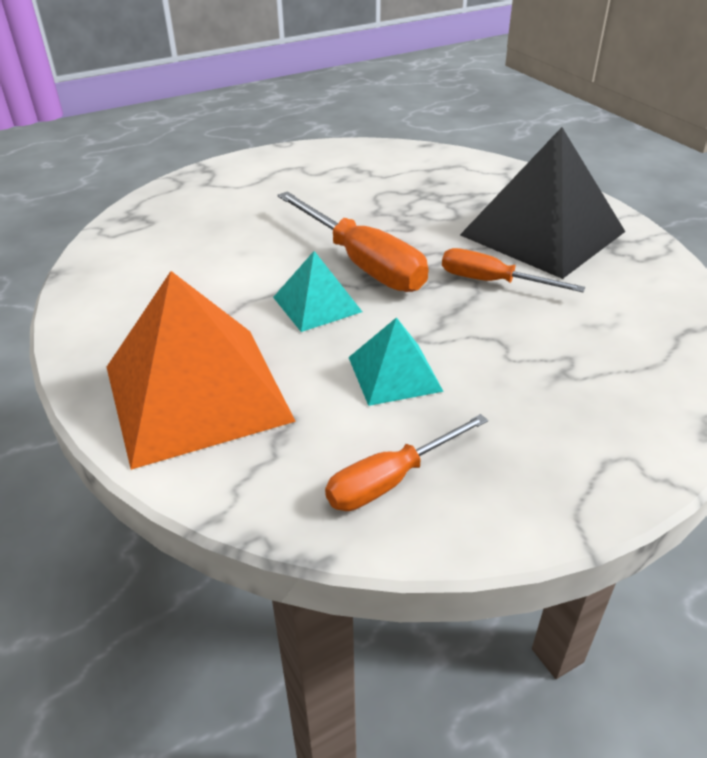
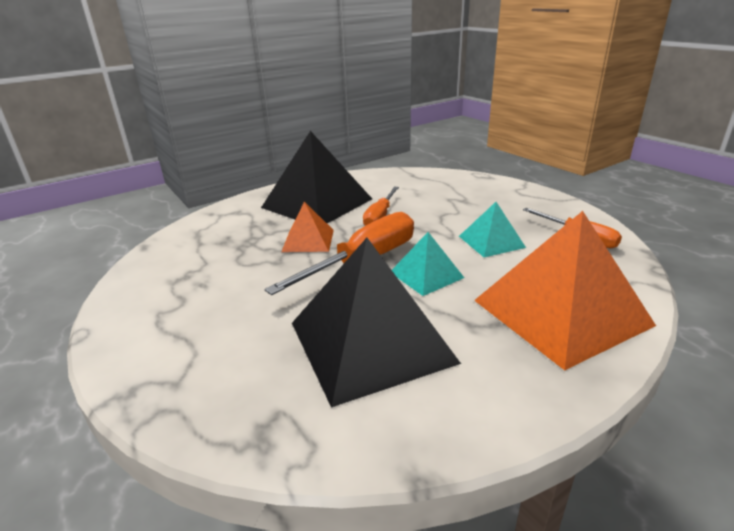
camera: 95 degrees left, 10 degrees down
(209, 261) = (370, 342): none -> black pyramid
(424, 228) = (308, 240): none -> orange pyramid

